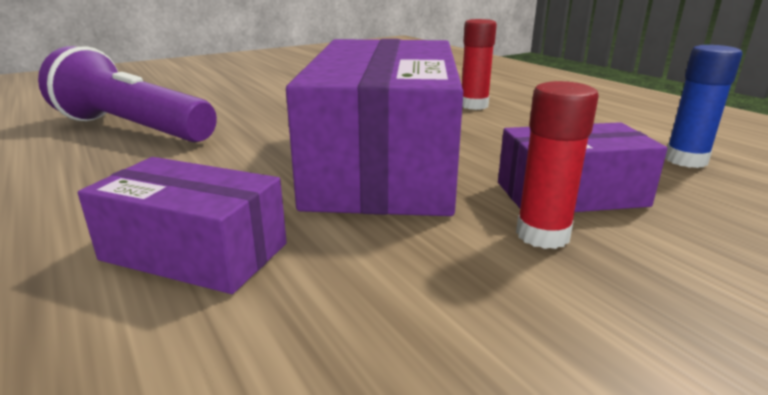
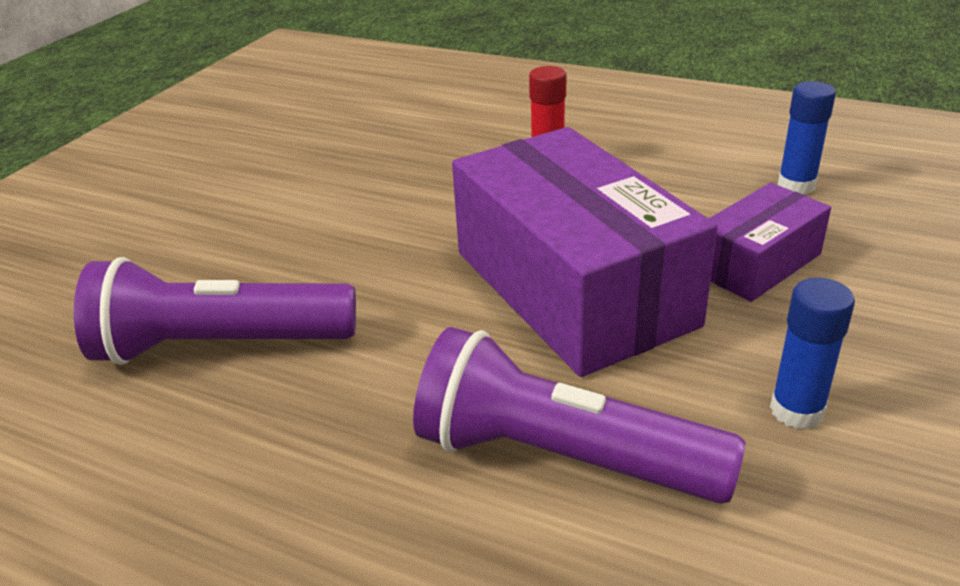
camera: 30 degrees left, 10 degrees up
(194, 252) = (562, 457): purple box -> purple flashlight
(451, 308) = (796, 411): none -> blue glue stick
(542, 235) = (781, 317): red glue stick -> none

